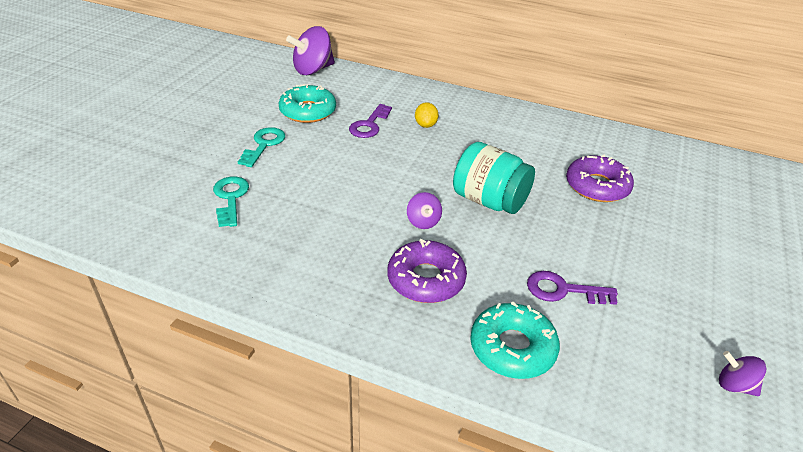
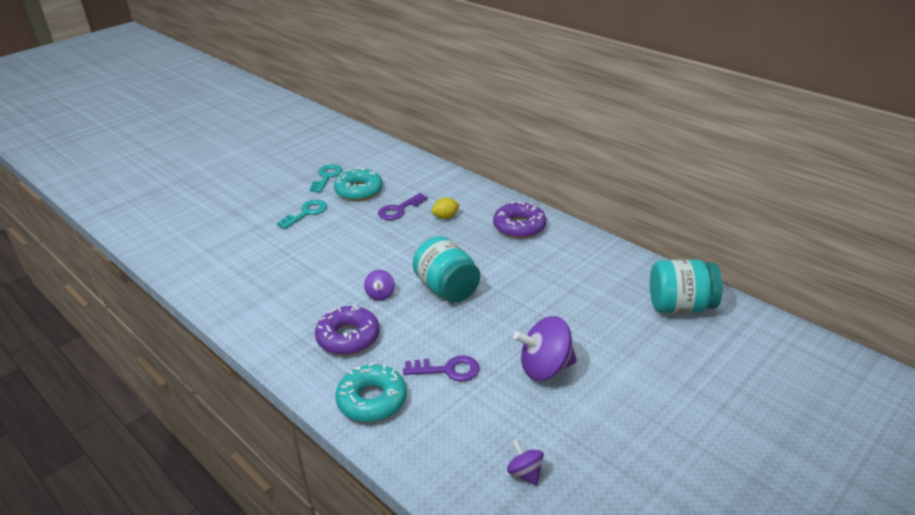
camera: 25 degrees right, 5 degrees down
(230, 198) = (255, 249): turquoise key -> turquoise key (326, 177)
(313, 70) = (389, 156): purple spinning top -> purple spinning top (545, 368)
(425, 125) = (445, 217): yellow lemon -> yellow lemon turned 45 degrees clockwise
(563, 290) = (447, 370): purple key -> purple key turned 150 degrees clockwise
(597, 186) = (553, 295): purple donut -> purple donut (519, 227)
(714, 174) = (680, 306): none -> turquoise jar

